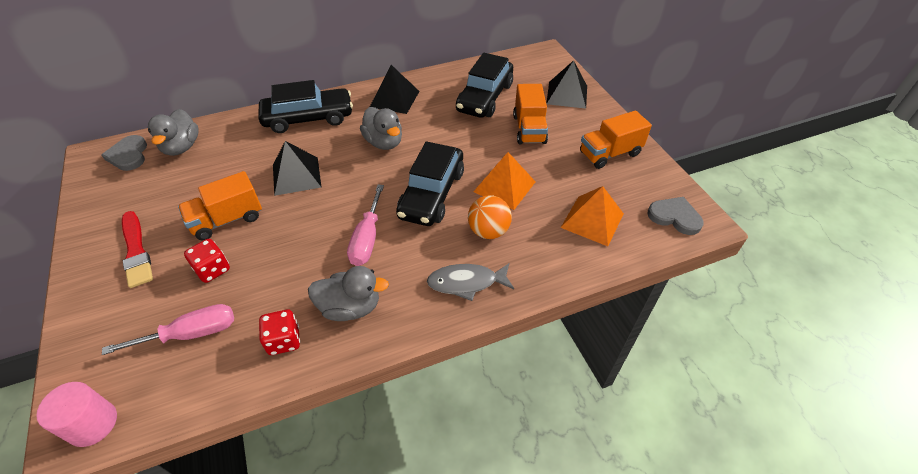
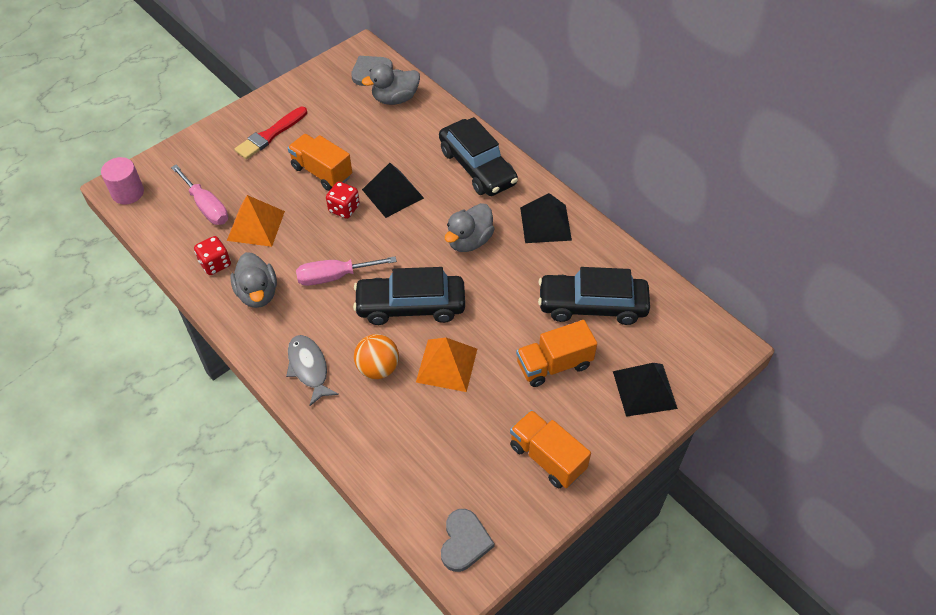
camera: 70 degrees right, 5 degrees up
(213, 269) = (267, 189): red dice -> red dice (344, 208)
(592, 220) = (427, 458): orange pyramid -> orange pyramid (256, 225)

